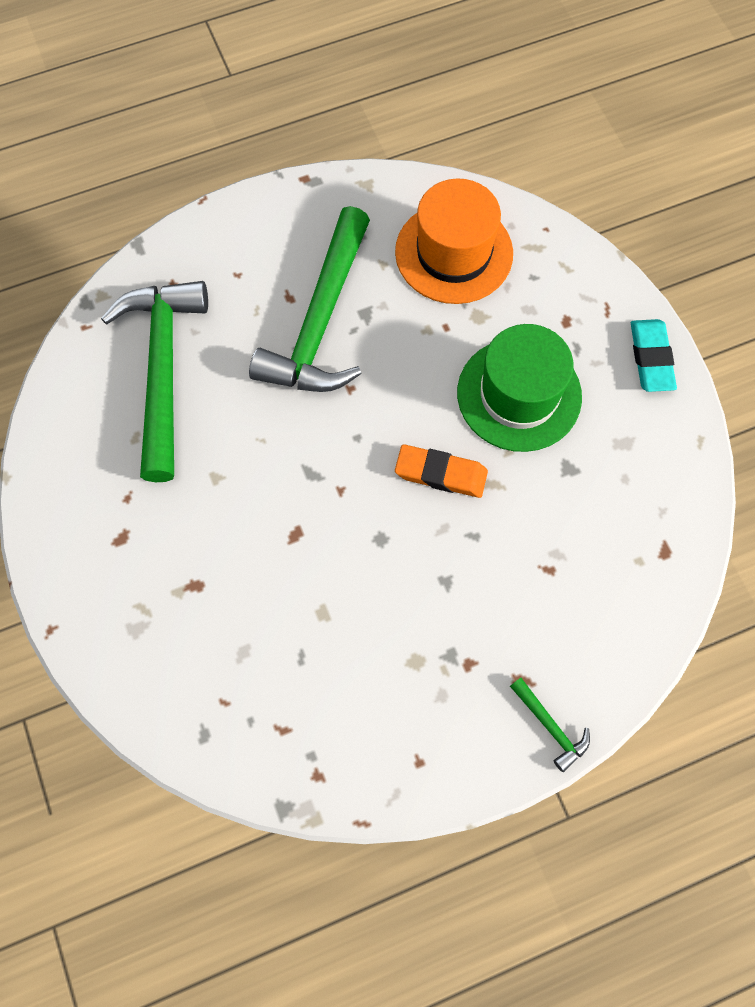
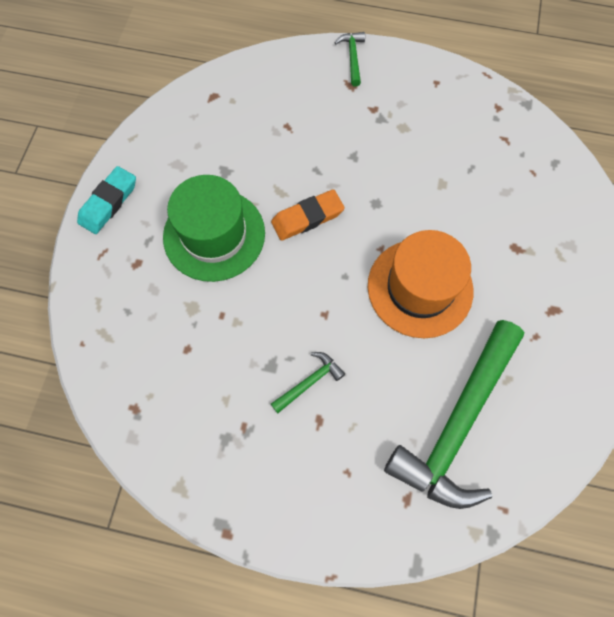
camera: 145 degrees left, 0 degrees up
(320, 322) = (309, 381): green hammer -> green hammer, size x0.41
(441, 473) = (307, 218): orange eraser -> orange eraser turned 75 degrees counterclockwise
(454, 253) = (165, 371): orange hat -> orange hat (420, 288)

